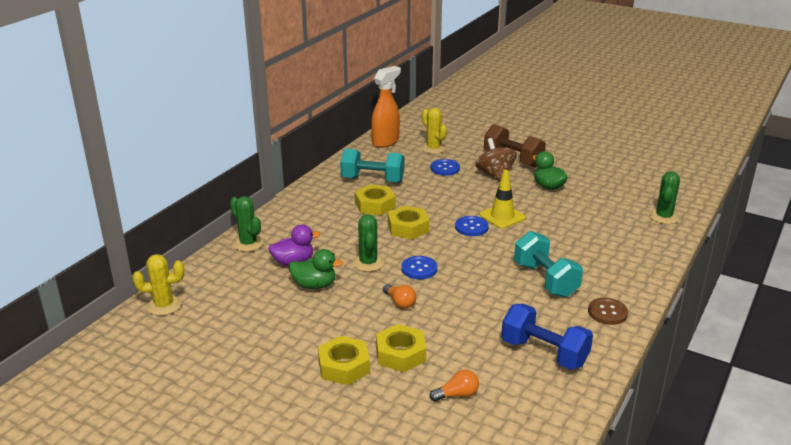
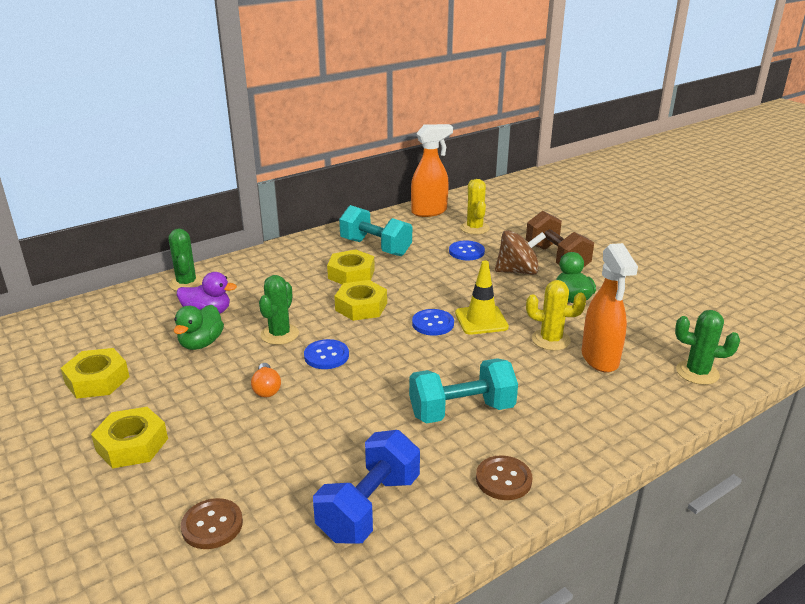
camera: 25 degrees right, 0 degrees up
(164, 305) = (46, 324): yellow cactus -> yellow cactus (551, 340)
(314, 285) = (201, 343): green duck -> green duck turned 75 degrees clockwise
(400, 354) = (204, 450): yellow nut -> yellow nut (97, 380)
(457, 395) = (212, 525): orange light bulb -> brown button
(495, 175) = (518, 271): brown spinning top -> brown spinning top turned 75 degrees clockwise
(544, 353) = (369, 507): blue dumbbell -> blue dumbbell turned 60 degrees clockwise
(545, 280) = (461, 411): turquoise dumbbell -> turquoise dumbbell turned 75 degrees clockwise
(600, 223) = (600, 359): none -> orange spray bottle
(663, 217) = (697, 372): green cactus -> green cactus turned 60 degrees clockwise

